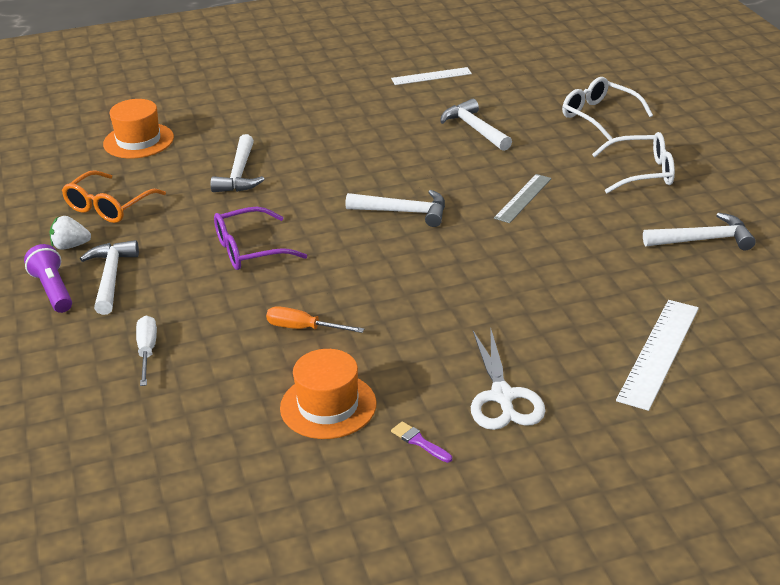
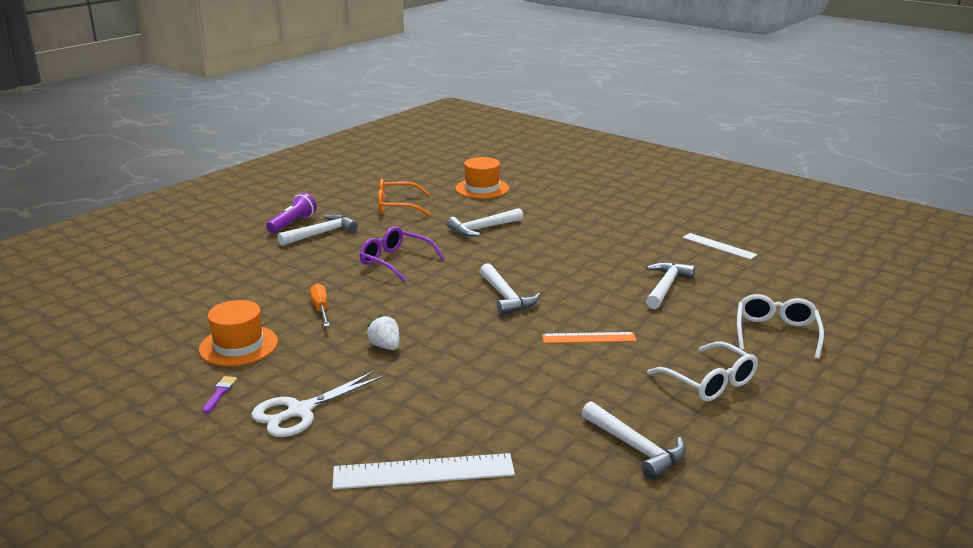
camera: 55 degrees right, 10 degrees down
(71, 246) = (343, 212): white strawberry -> white strawberry (385, 346)
(147, 351) = (253, 269): white screwdriver -> none
(523, 198) = (588, 338): grey ruler -> orange ruler

